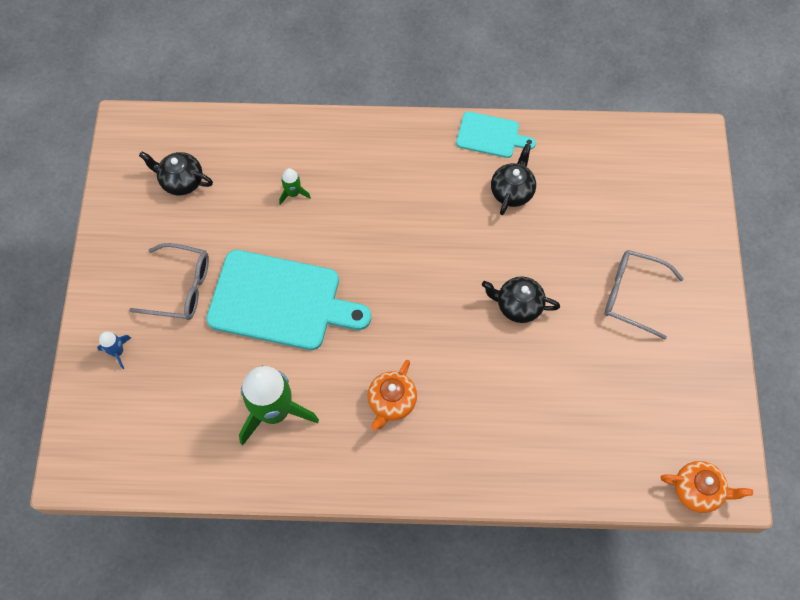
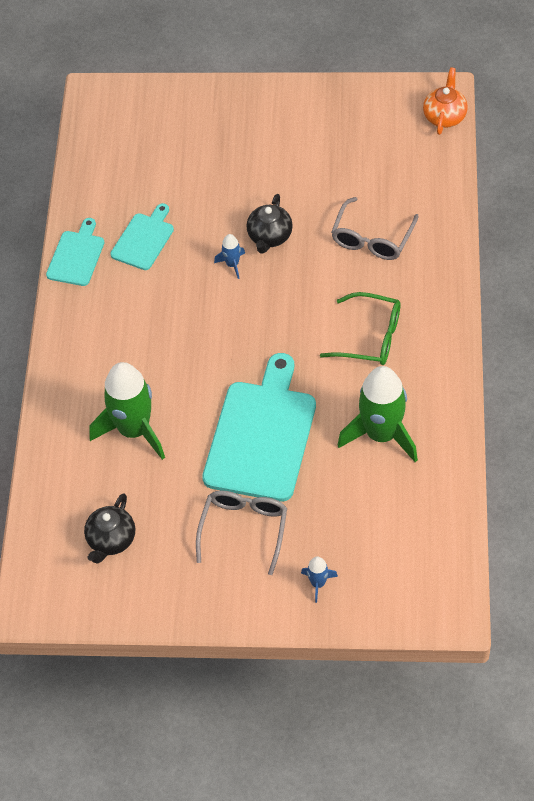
camera: 85 degrees left, 10 degrees down
(293, 193) = (134, 430): green rocket -> green rocket, size x2.29
(391, 402) = (369, 337): orange teapot -> green glasses
(482, 271) = (232, 264): none -> blue rocket
(512, 191) = (144, 239): black teapot -> turquoise cutting board
(633, 295) = (261, 150): grey glasses -> grey glasses (372, 238)

